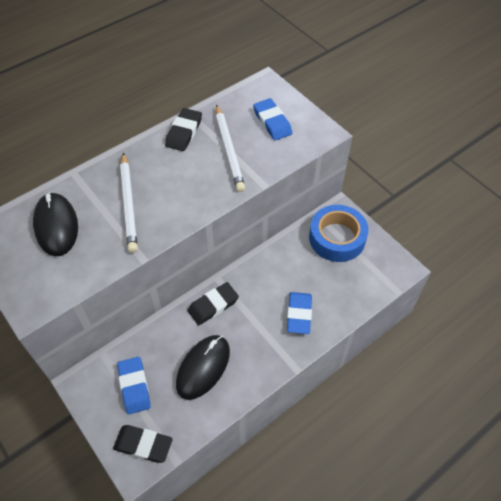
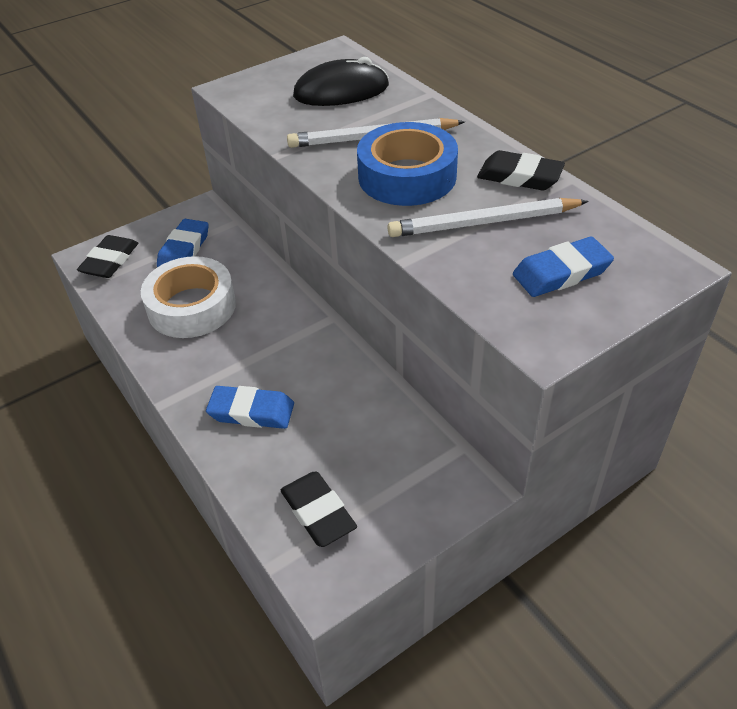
camera: 95 degrees right, 10 degrees down
(134, 386) = (184, 249): blue eraser -> blue eraser turned 60 degrees counterclockwise
(203, 367) = (192, 306): black mouse -> white tape
(213, 305) = (285, 314): black eraser -> black eraser (318, 512)
(337, 238) = (403, 476): blue tape -> blue tape (407, 176)

